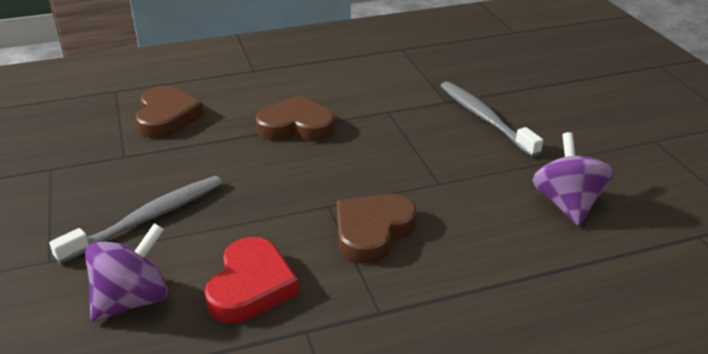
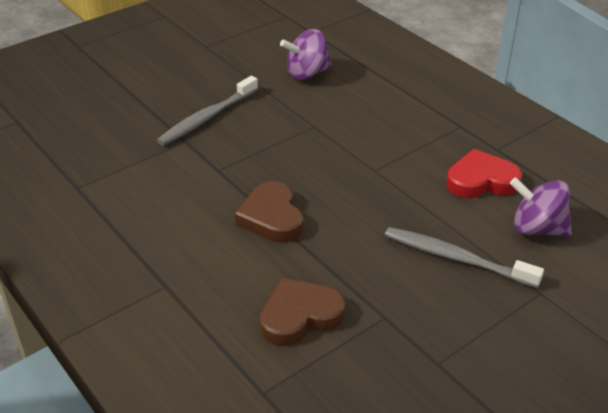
camera: 110 degrees left, 5 degrees up
(372, 231) = (390, 143): brown heart -> none

